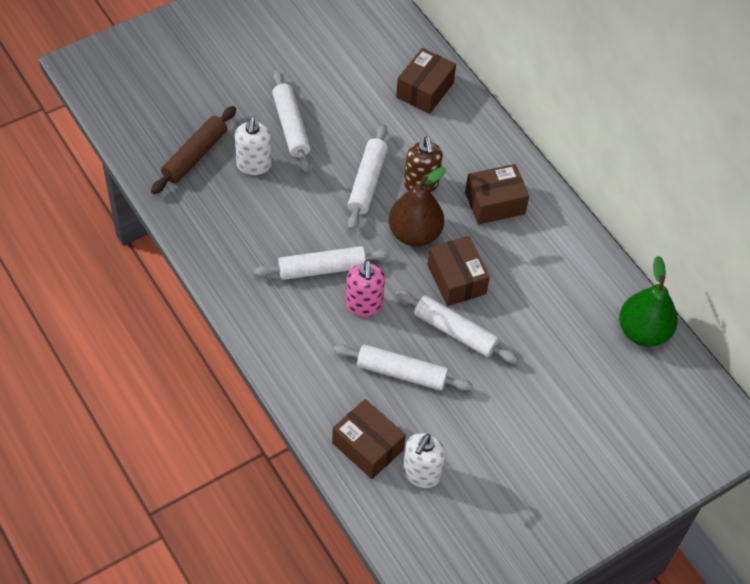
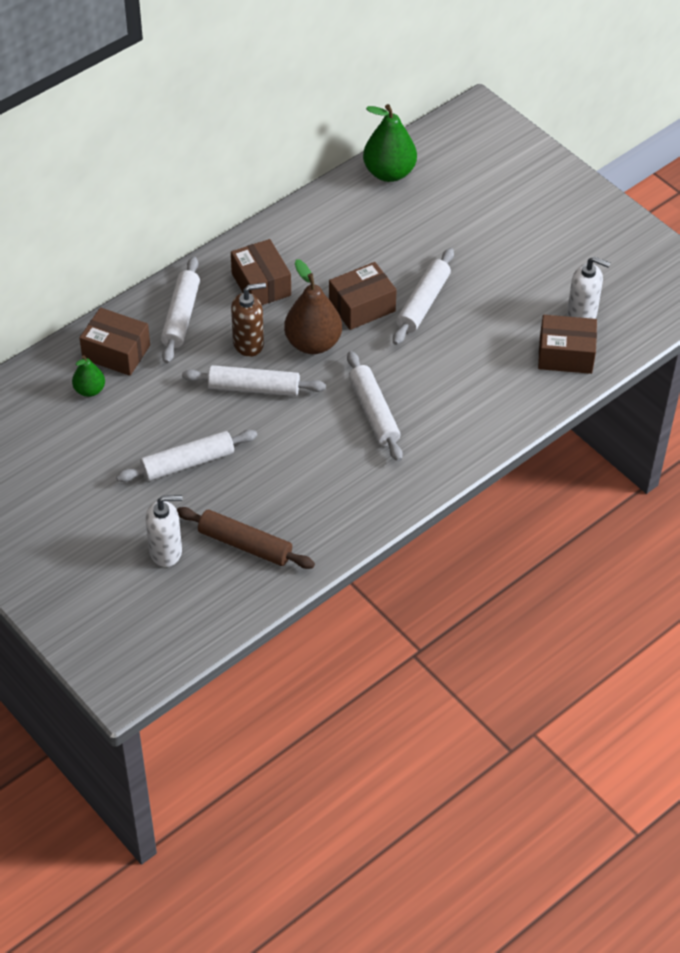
camera: 95 degrees left, 5 degrees down
(254, 165) = (249, 488): white soap dispenser -> white soap dispenser (166, 551)
(364, 305) = (410, 374): pink soap dispenser -> none
(367, 446) = (565, 355): brown box -> brown box turned 60 degrees clockwise
(384, 69) = (89, 390): none -> green pear
(401, 372) = (479, 338): white rolling pin -> white rolling pin (181, 316)

